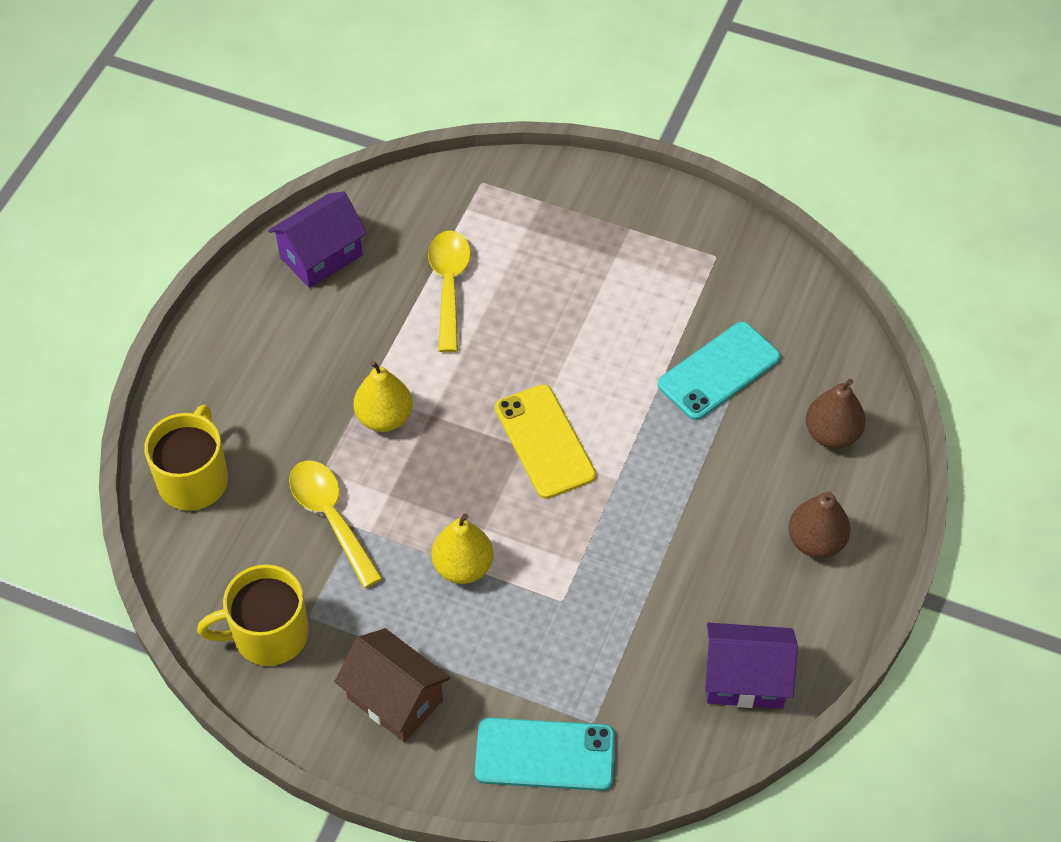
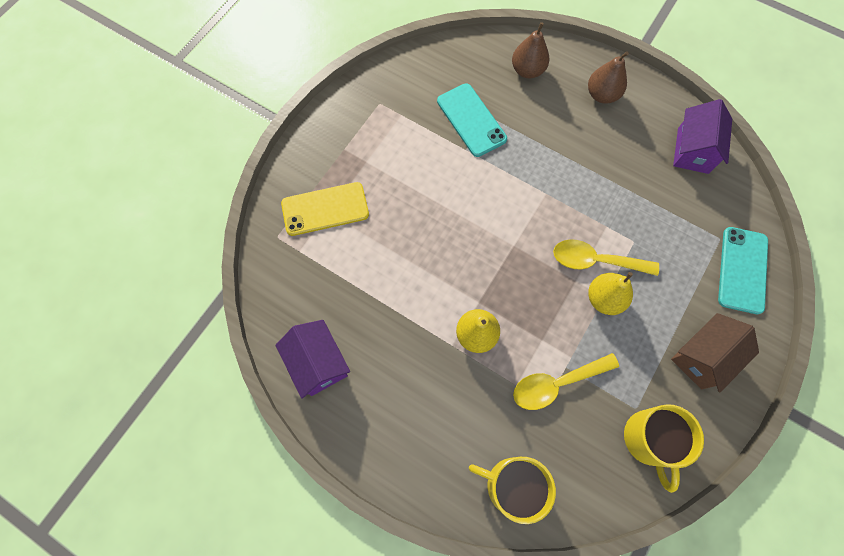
camera: 80 degrees left, 15 degrees up
(449, 286) = (367, 273): yellow spoon -> yellow spoon (595, 261)
(544, 442) = (511, 232): yellow phone -> yellow phone (325, 209)

